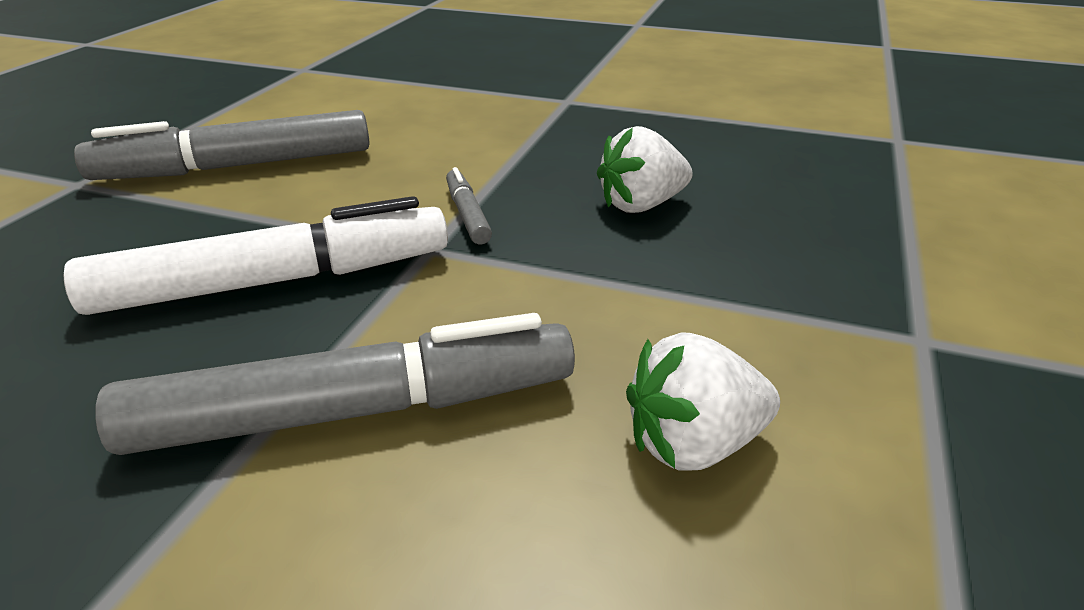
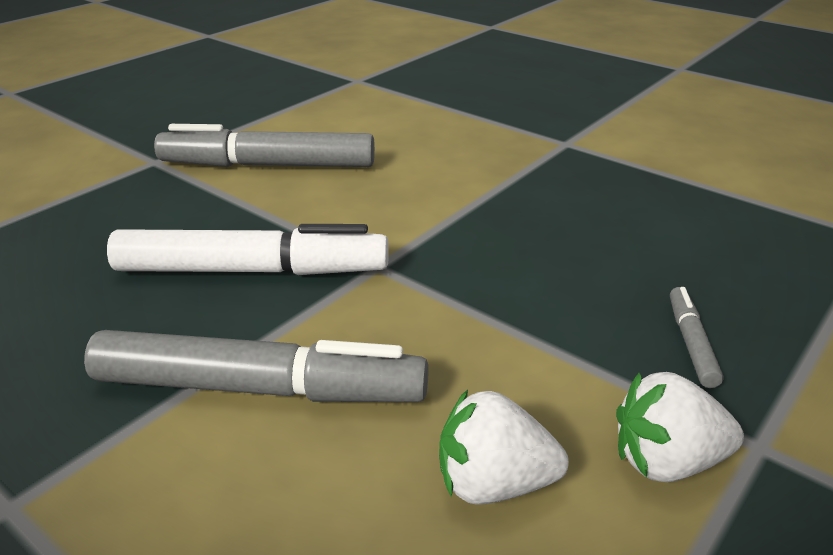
camera: 20 degrees right, 0 degrees up
(467, 215) = (421, 241): grey marker -> grey marker (691, 343)
(641, 205) = (574, 260): white strawberry -> white strawberry (666, 461)

